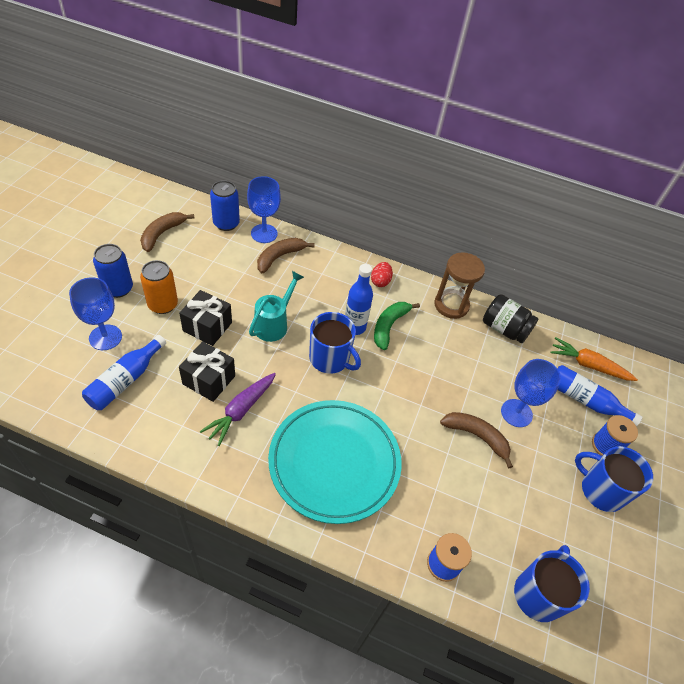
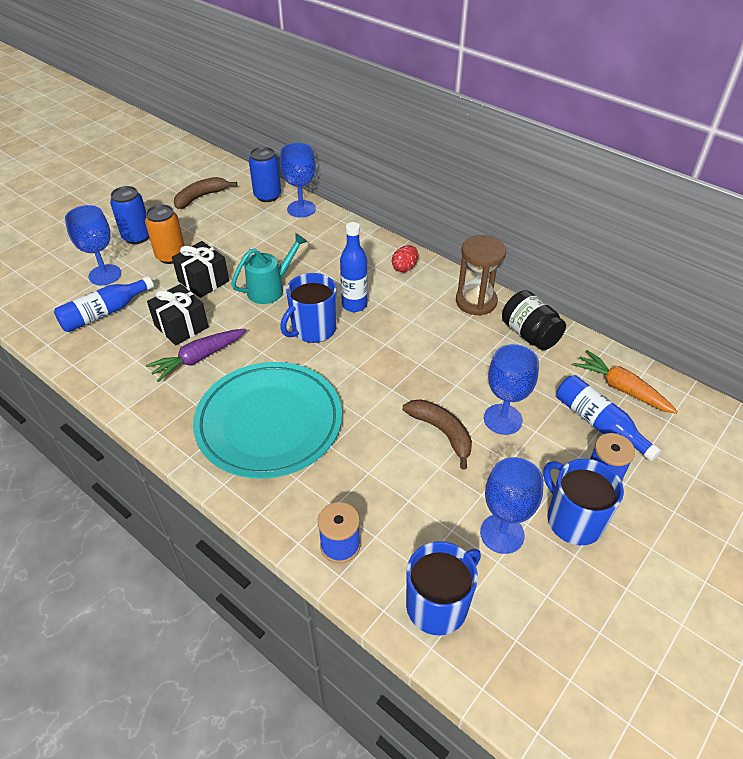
camera: 25 degrees right, 5 degrees down
(279, 257) = (307, 231): brown banana -> none
(330, 359) = (313, 329): blue mug -> blue mug turned 75 degrees clockwise
(389, 326) = (393, 310): green banana -> none
(557, 517) = (502, 533): none -> blue goblet

